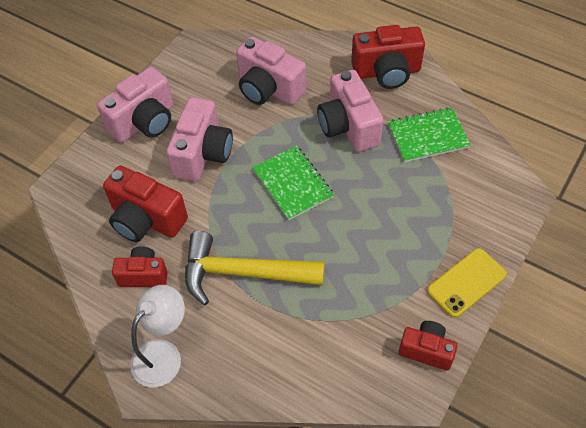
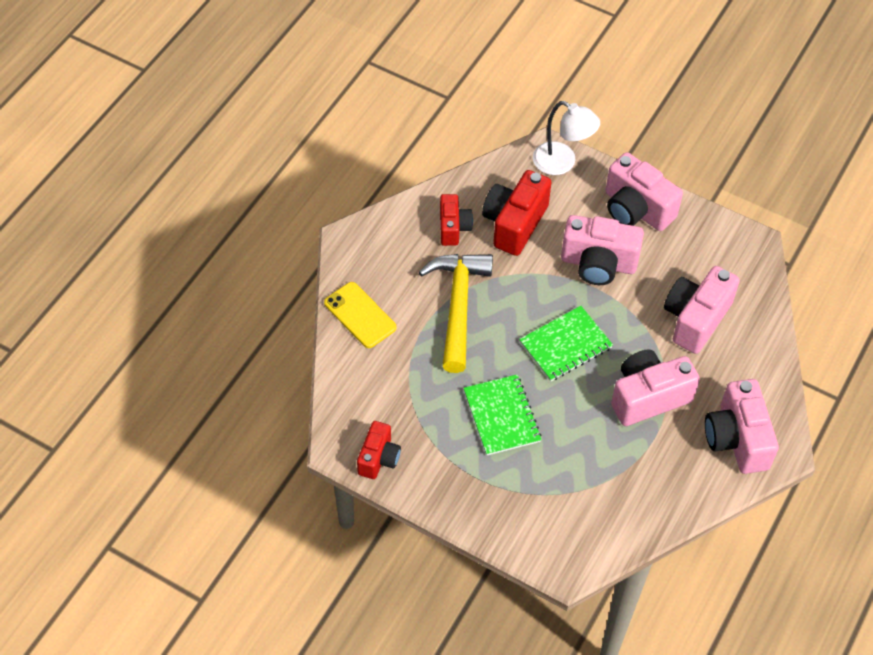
camera: 85 degrees right, 0 degrees up
(163, 354) = (375, 251): white lamp -> white lamp (562, 163)
(386, 72) = (737, 439): red camera -> pink camera
(428, 136) = (641, 477): green notebook -> green notebook (502, 416)
(466, 282) = (453, 500): yellow phone -> yellow phone (360, 315)

